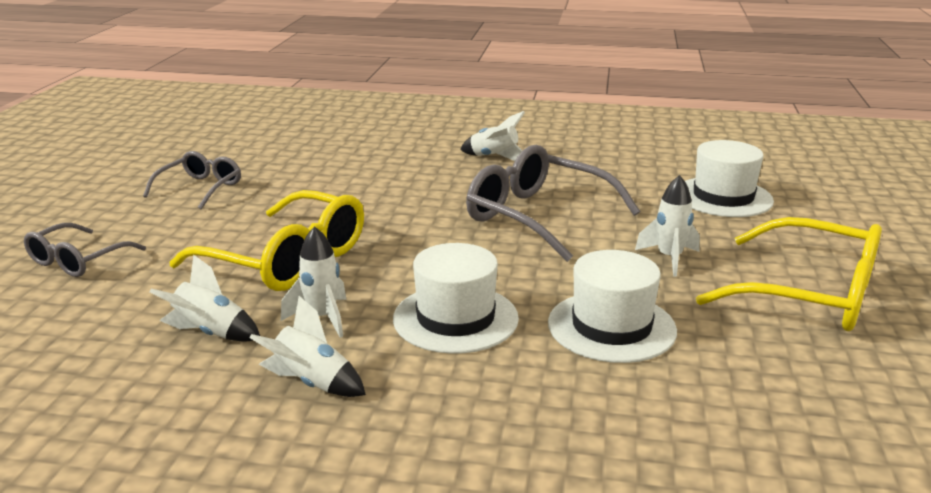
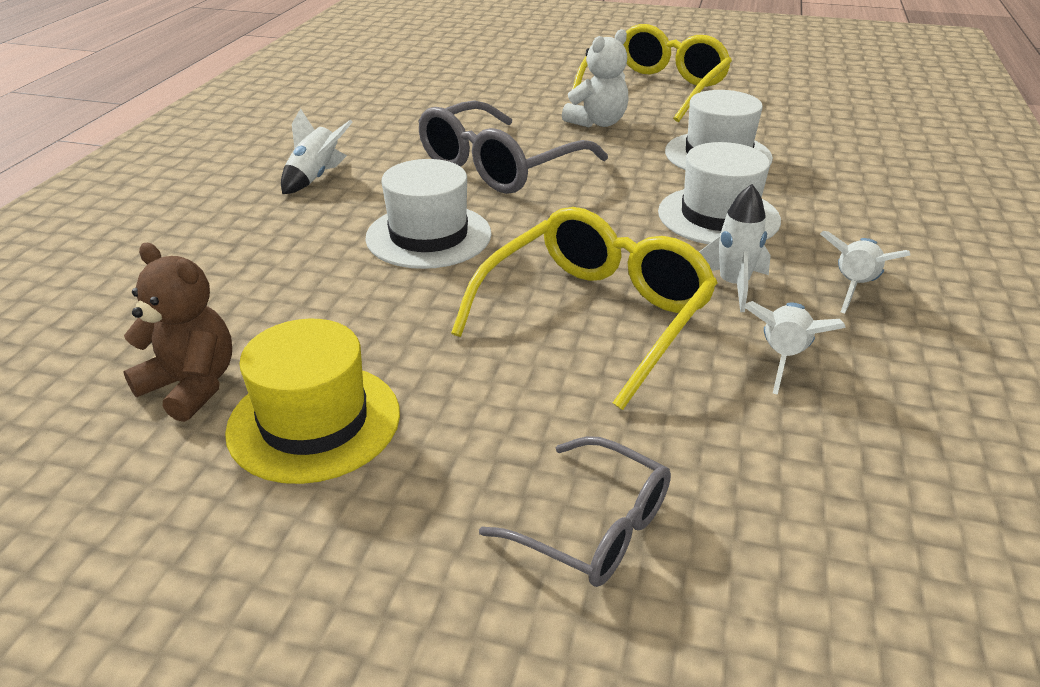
camera: 85 degrees left, 10 degrees up
(200, 188) = (314, 421): grey glasses -> yellow hat
(242, 159) = (191, 386): none -> brown teddy bear
(669, 258) = (597, 123): white rocket -> white teddy bear
(723, 197) = (475, 89): white hat -> white hat (428, 236)

